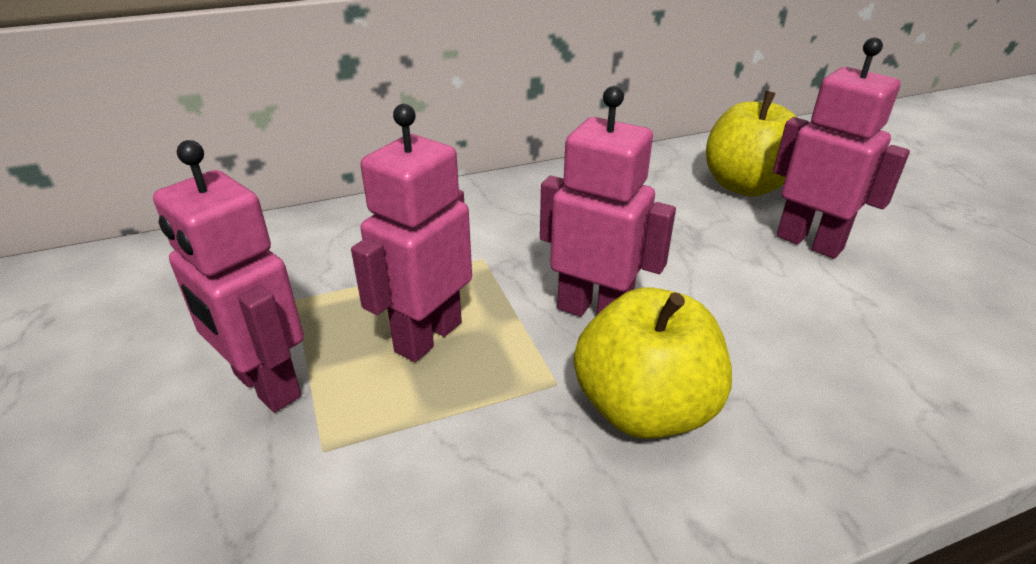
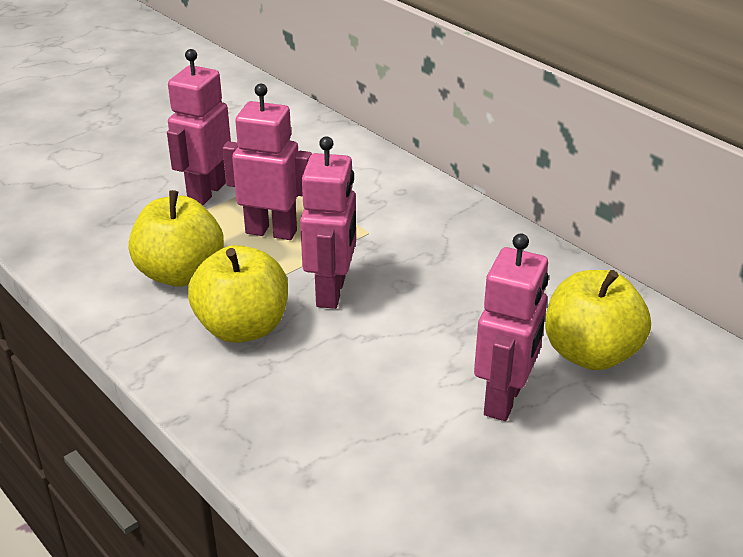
camera: 70 degrees right, 0 degrees up
(477, 458) = (180, 273): none -> yellow apple

